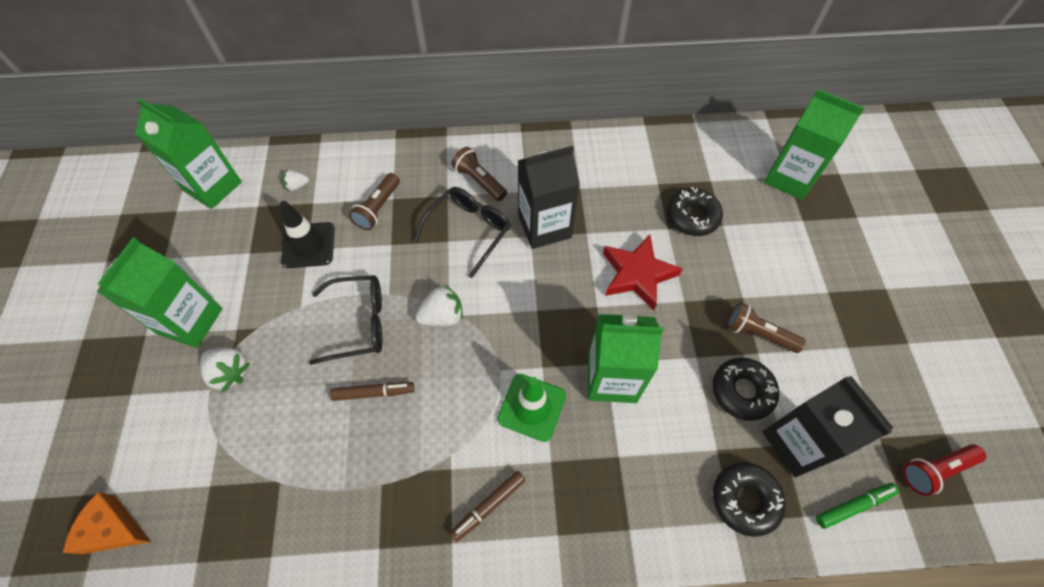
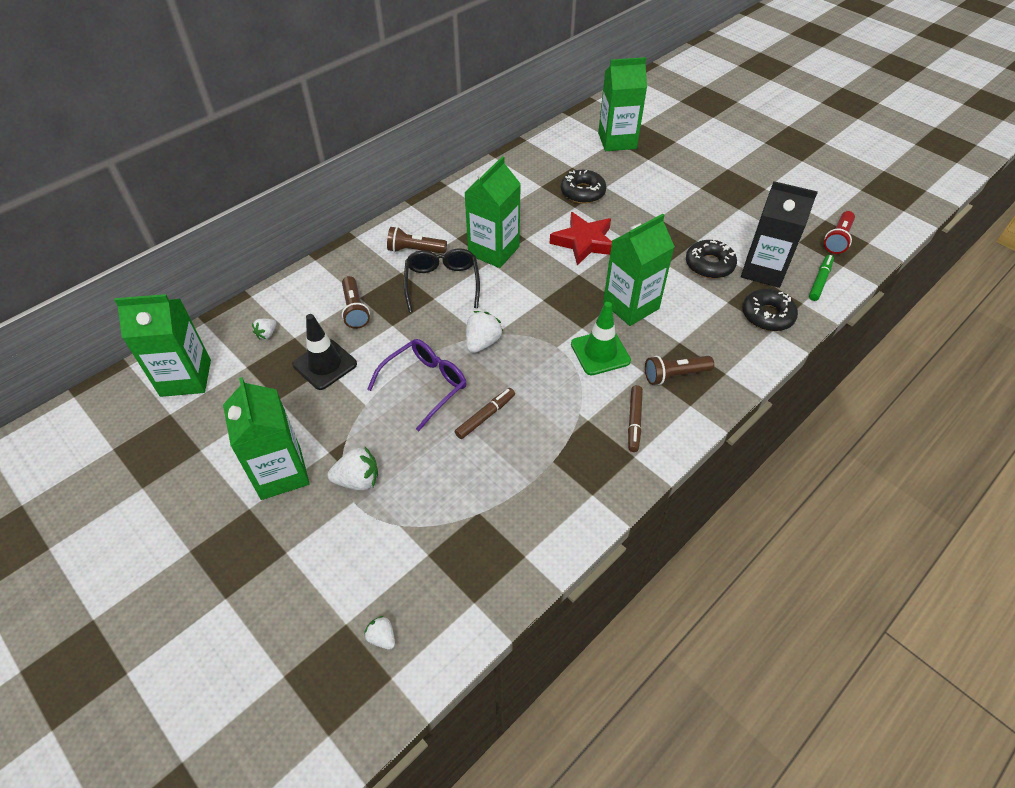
camera: 40 degrees left, 10 degrees down
(113, 529) = (382, 637): orange cheese -> white strawberry
(358, 323) = (424, 385): black glasses -> purple glasses
(544, 226) = (493, 251): black carton -> green carton
(758, 333) = (686, 231): brown flashlight -> brown flashlight (674, 375)

